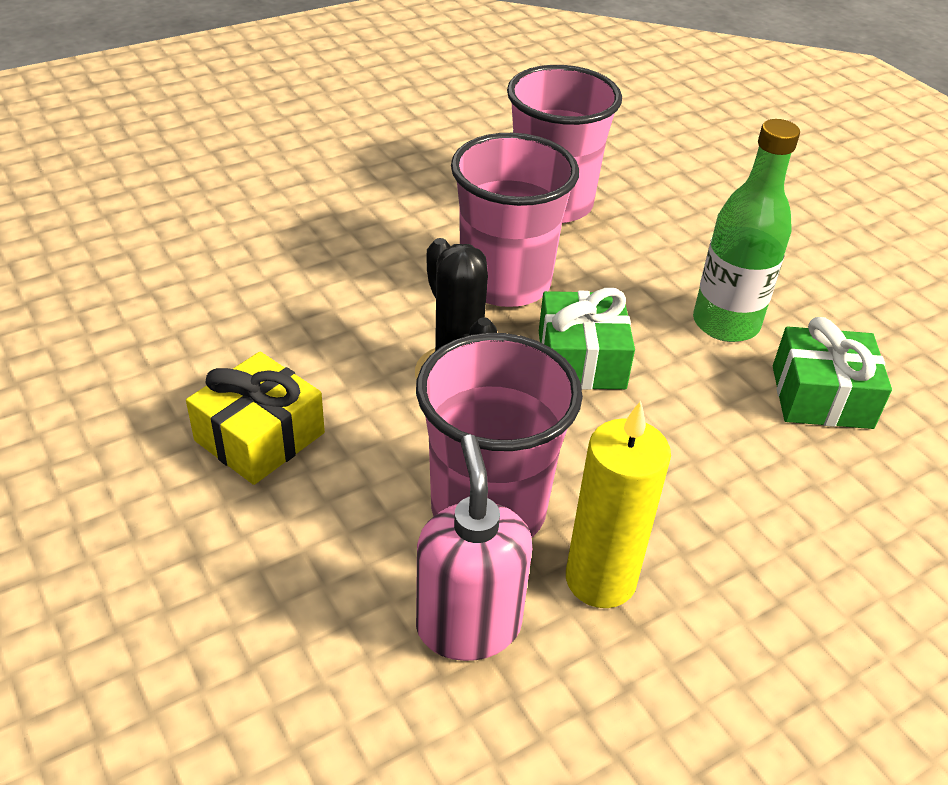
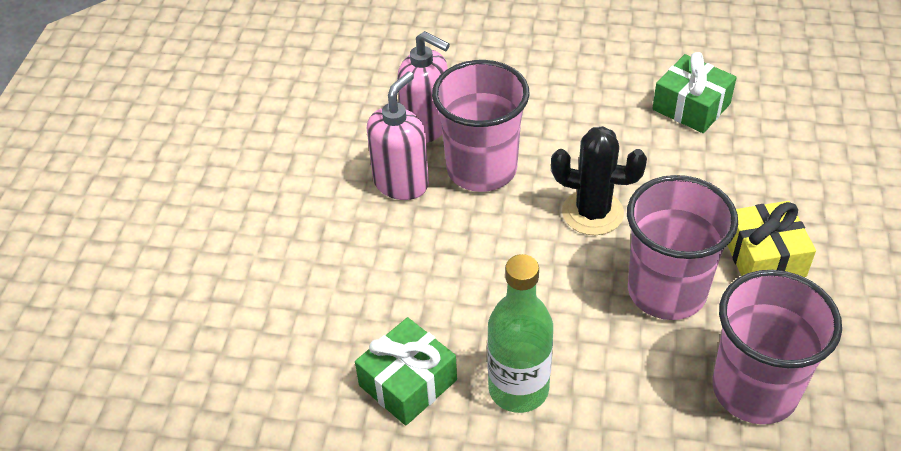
camera: 135 degrees right, 5 degrees up
(259, 437) = (611, 113): yellow gift -> yellow gift (764, 256)
(581, 359) = (554, 280): green gift -> green gift (691, 106)
(600, 579) = (401, 183): yellow candle -> pink soap dispenser

